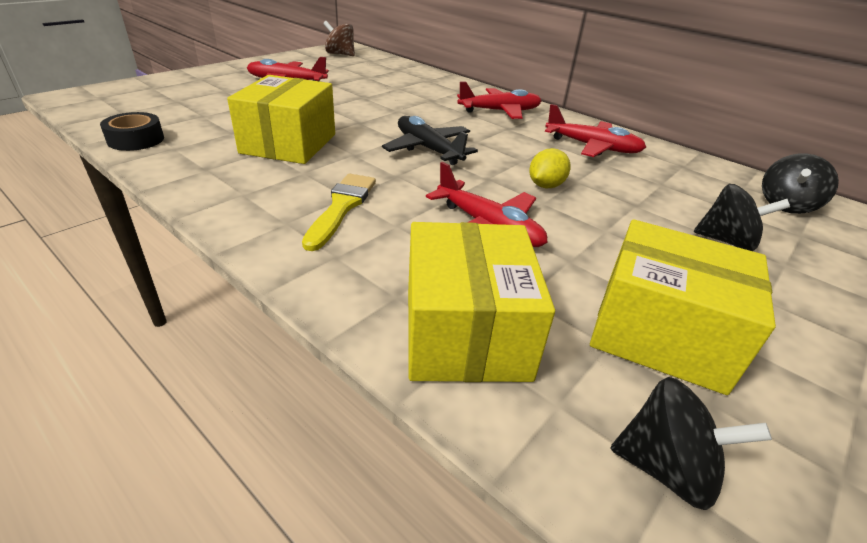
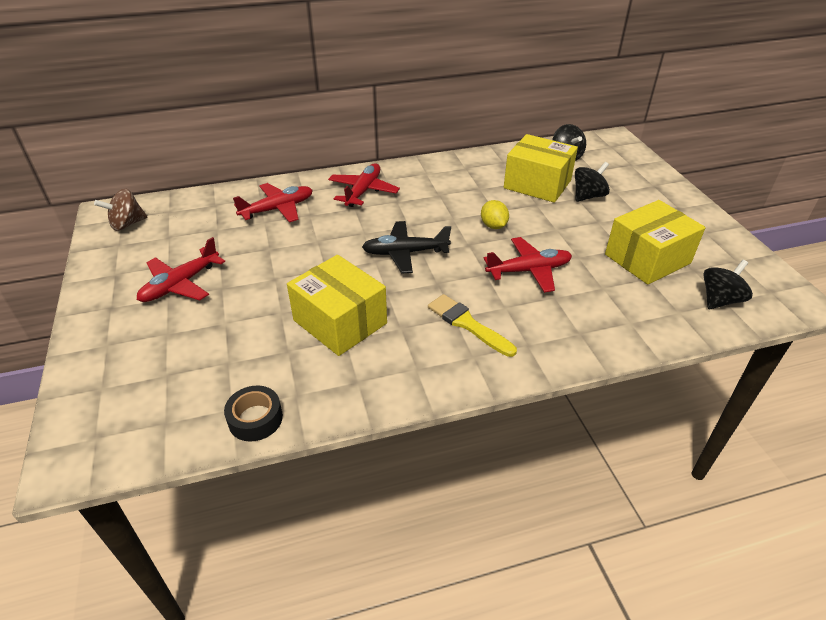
camera: 55 degrees left, 5 degrees up
(466, 332) = (620, 319): yellow box -> yellow box (537, 184)
(592, 147) = (454, 181): red plane -> red plane (278, 209)

